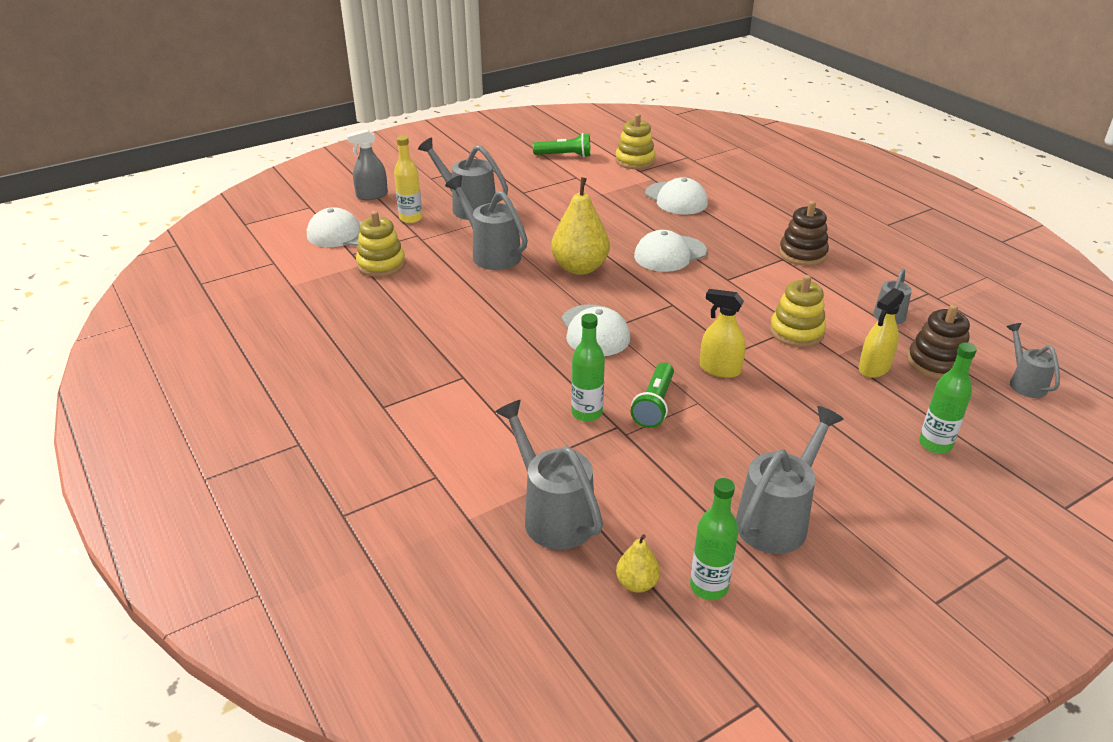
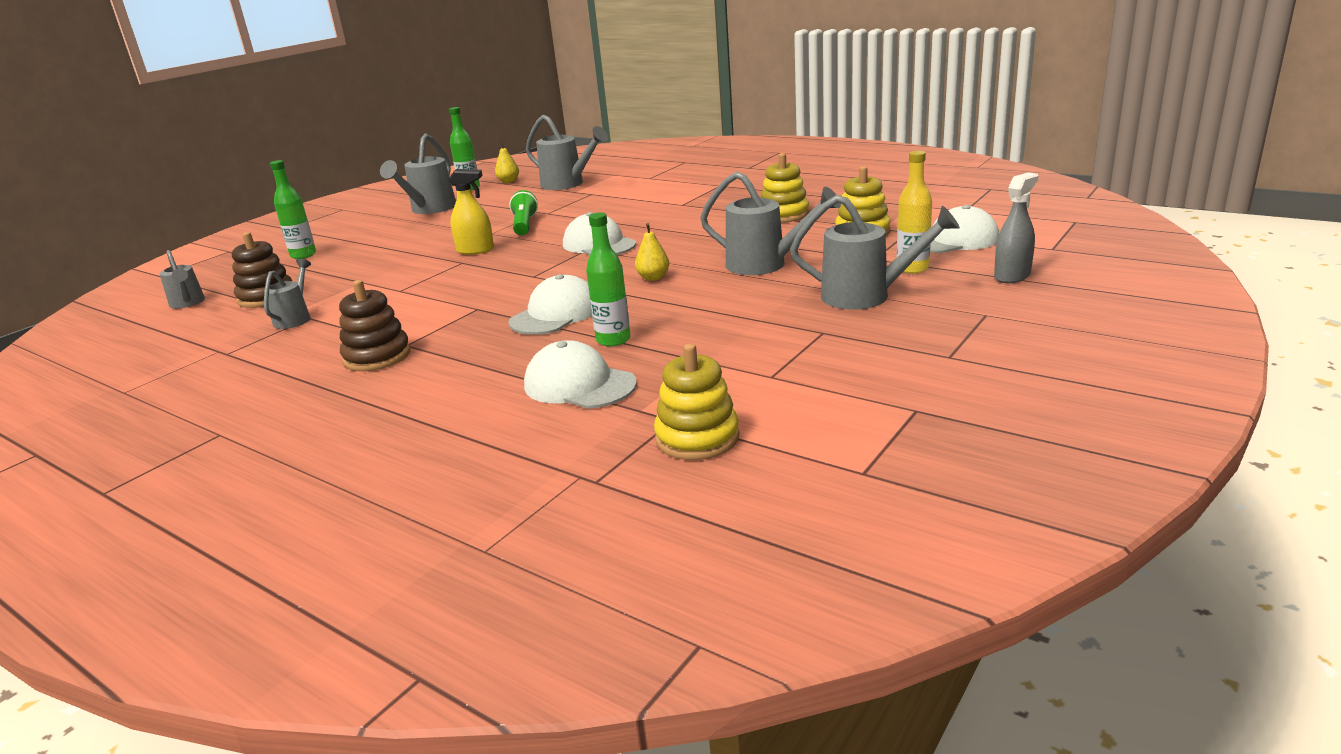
camera: 160 degrees right, 10 degrees down
(564, 156) = (840, 411): green flashlight -> none
(580, 268) = (653, 278): yellow pear -> yellow pear, size x0.49
(587, 413) = (573, 212): green bottle -> green bottle (613, 340)
(796, 332) = (401, 286): yellow stacking toy -> yellow stacking toy (784, 214)
(874, 368) = (331, 281): yellow spray bottle -> none

